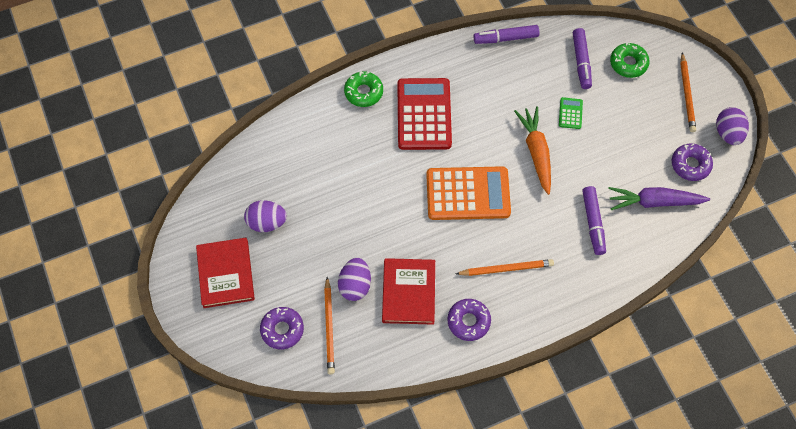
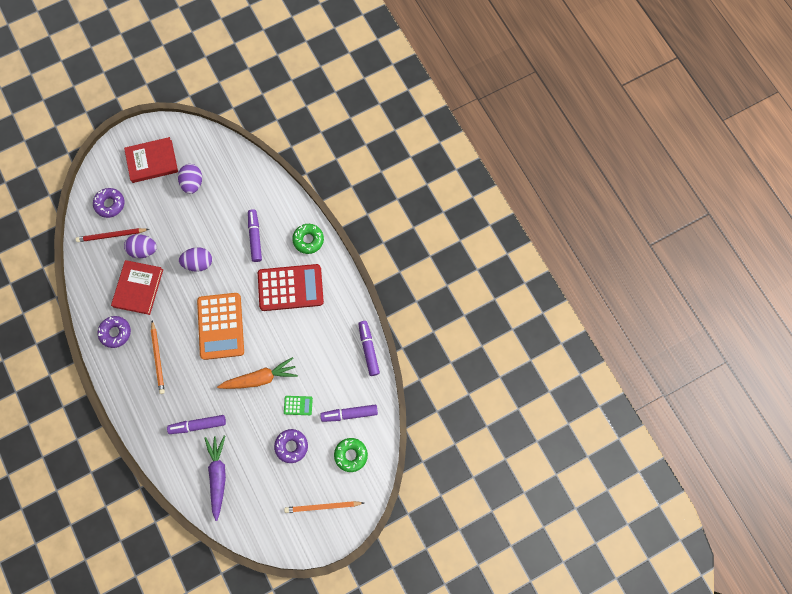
camera: 85 degrees right, 10 degrees up
(329, 327) = (112, 235): orange pencil -> red pencil
(353, 151) = (255, 237): none -> purple marker
(408, 292) = (138, 288): red book -> red book turned 75 degrees counterclockwise
(690, 165) = (253, 507): purple donut -> purple donut (291, 446)
(728, 133) = (285, 542): purple egg -> purple egg (199, 263)

